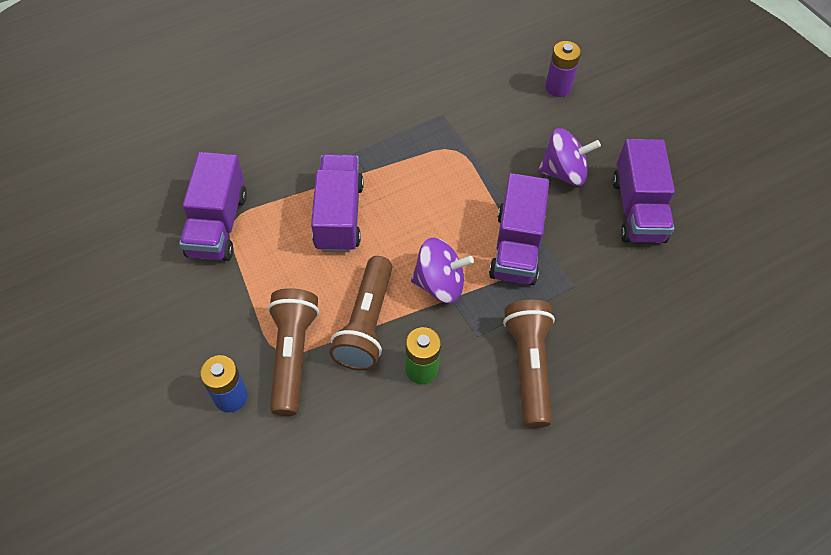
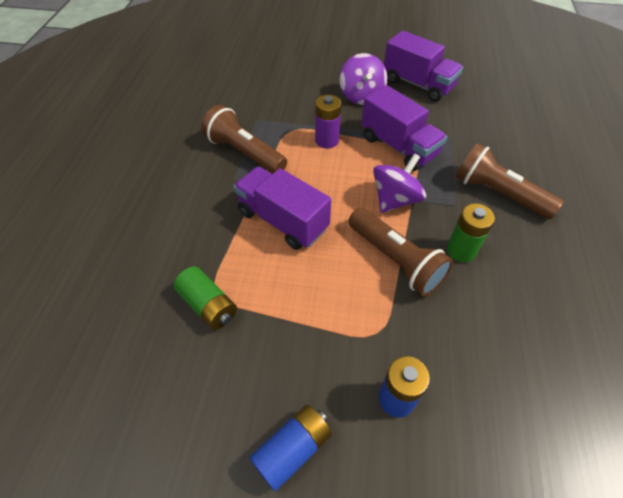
camera: 50 degrees left, 5 degrees down
(146, 352) = (292, 449): none -> blue battery
(218, 224) = (208, 305): purple truck -> green battery
(292, 355) = (388, 326): brown flashlight -> brown flashlight (244, 153)
(558, 88) = (295, 63): purple battery -> purple battery (327, 140)
(563, 172) = (361, 96): purple spinning top -> purple spinning top turned 135 degrees clockwise

